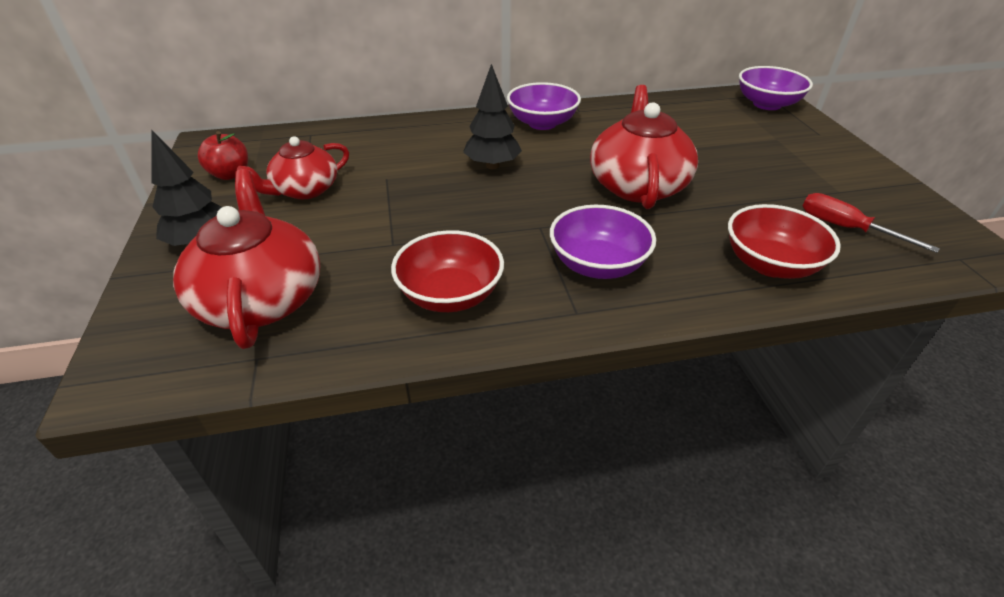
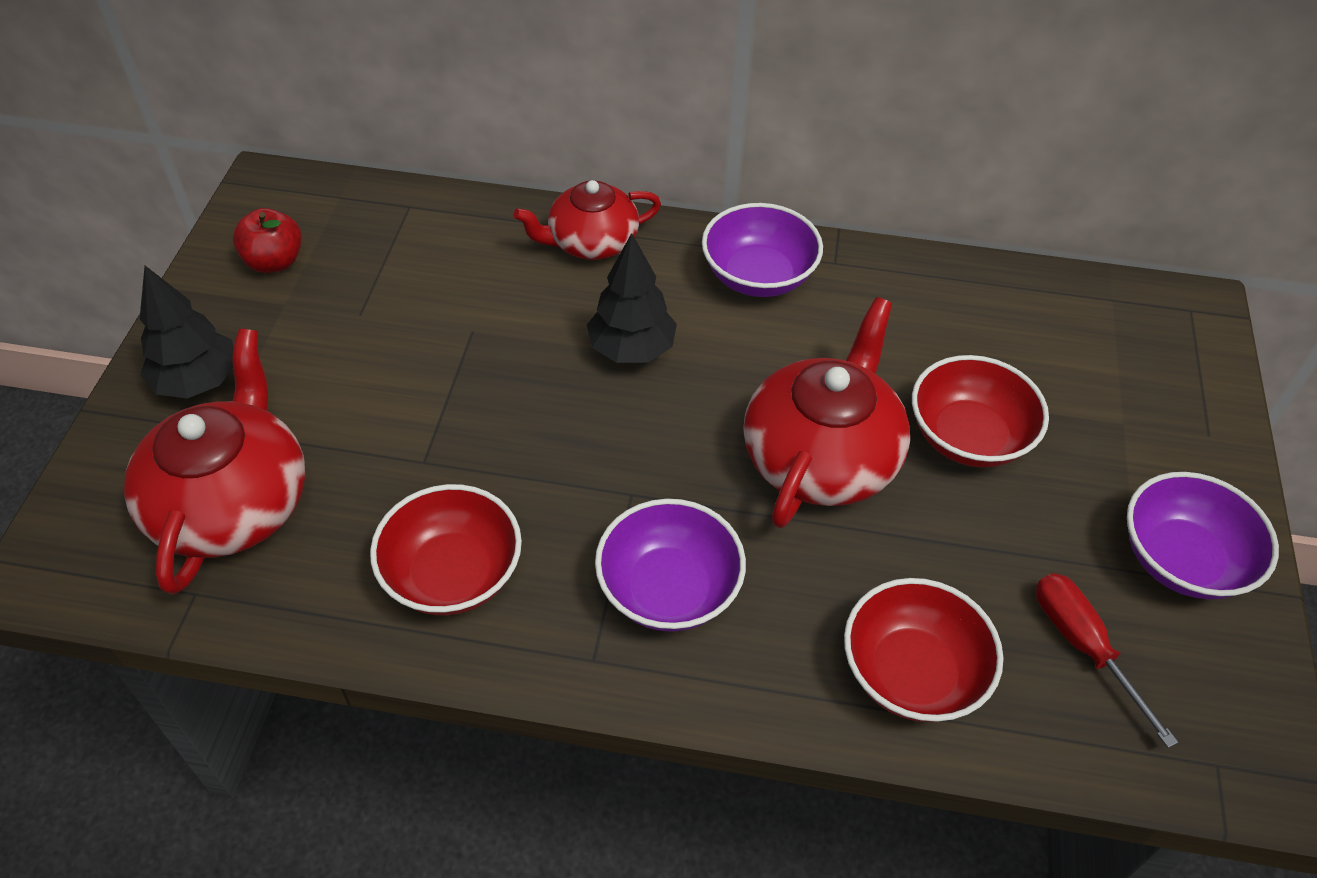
camera: 20 degrees right, 10 degrees up
(305, 190) = (356, 322): red teapot -> red teapot (591, 242)
(707, 160) = (968, 437): none -> red bowl
(767, 104) = (1171, 335): purple bowl -> purple bowl (1181, 560)

